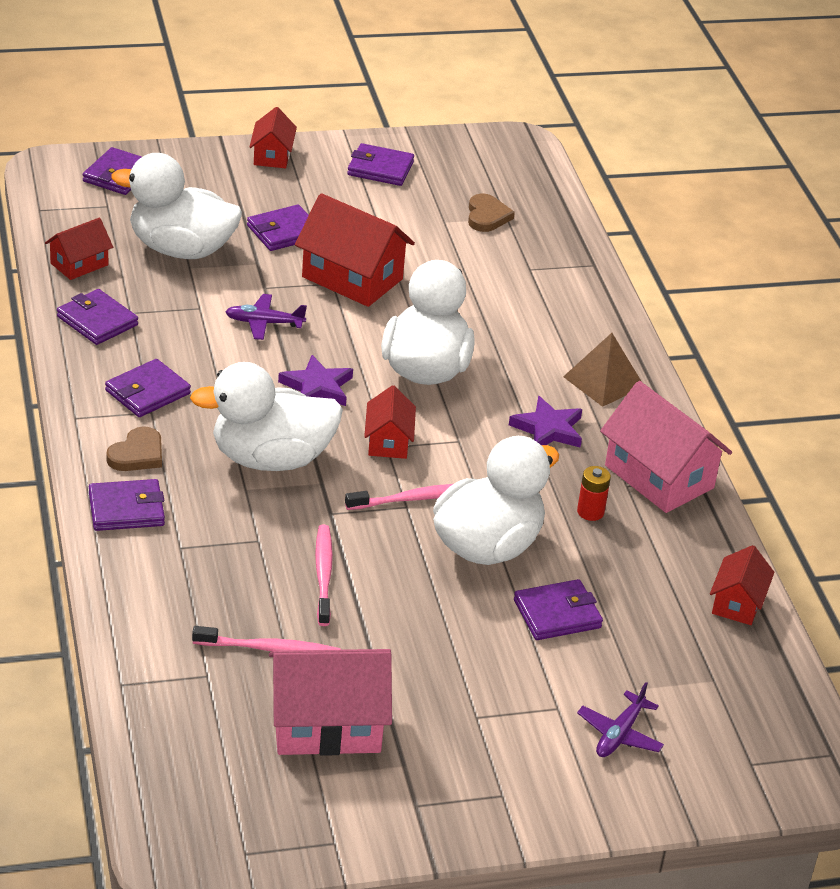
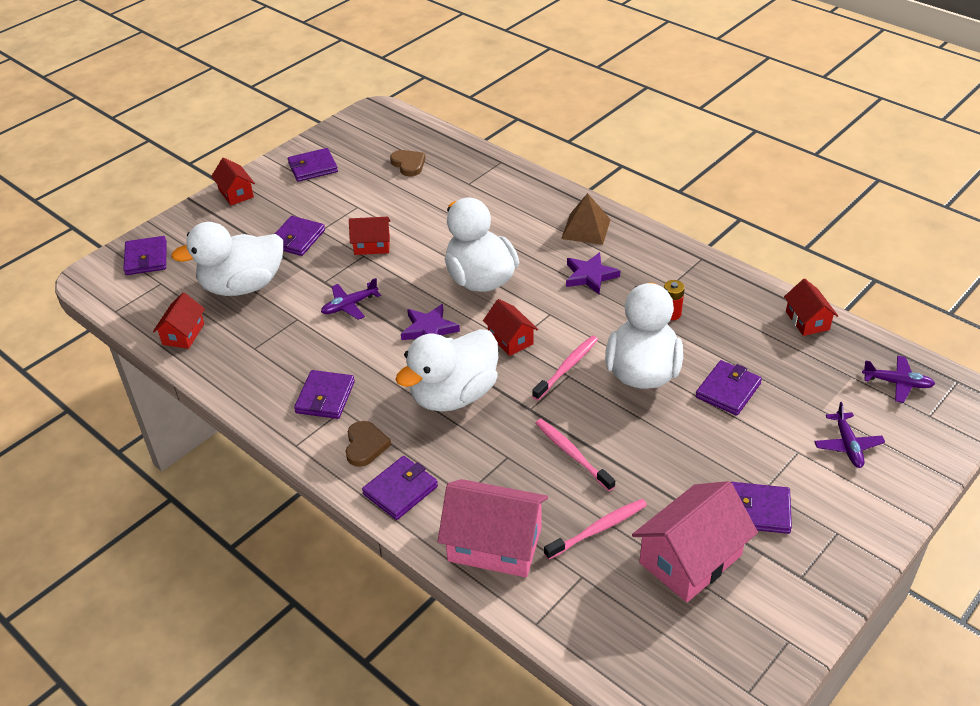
camera: 30 degrees left, 5 degrees up
(97, 321) = (238, 367): purple wallet -> purple wallet (758, 510)
(352, 278) = (372, 246): red house -> red house, size x0.56
(659, 477) = (680, 269): pink house -> pink house (495, 544)
(758, 716) = (897, 383): none -> purple plane

